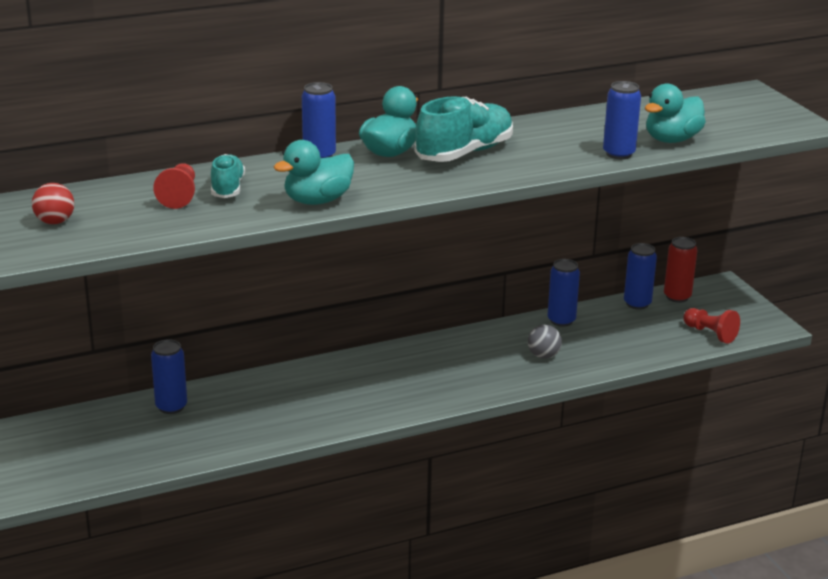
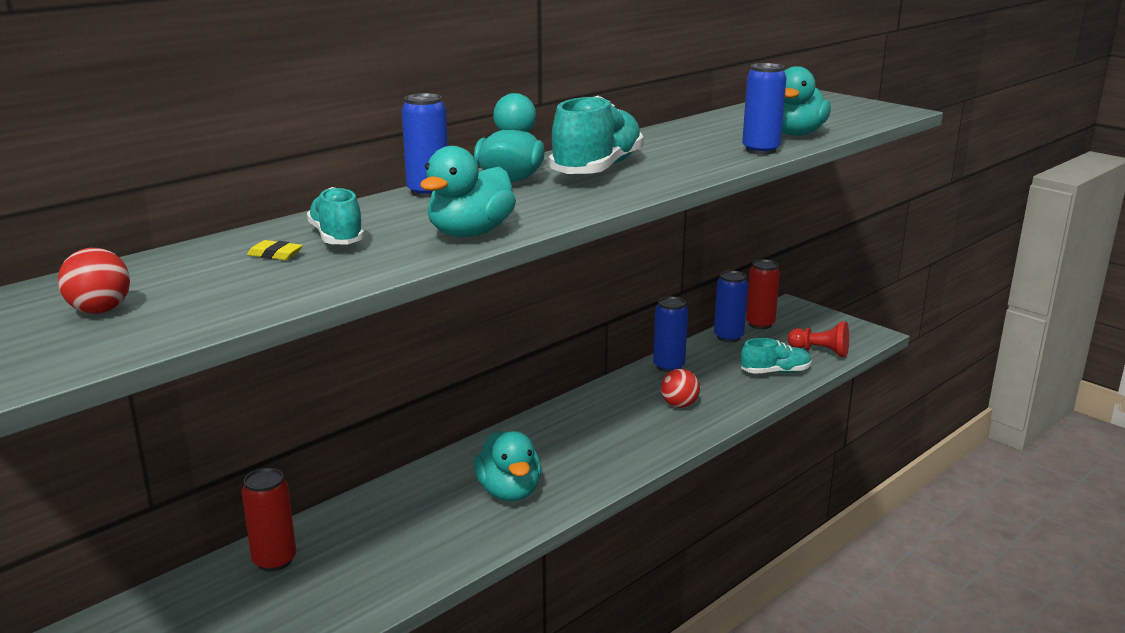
camera: 20 degrees left, 5 degrees down
(171, 407) = (274, 560): blue can -> red can
(179, 196) = (275, 255): red pawn -> yellow eraser
(360, 395) = (509, 491): none -> turquoise duck
(543, 356) = (679, 405): grey ball -> red ball
(651, 344) = (775, 372): none -> turquoise shoe

